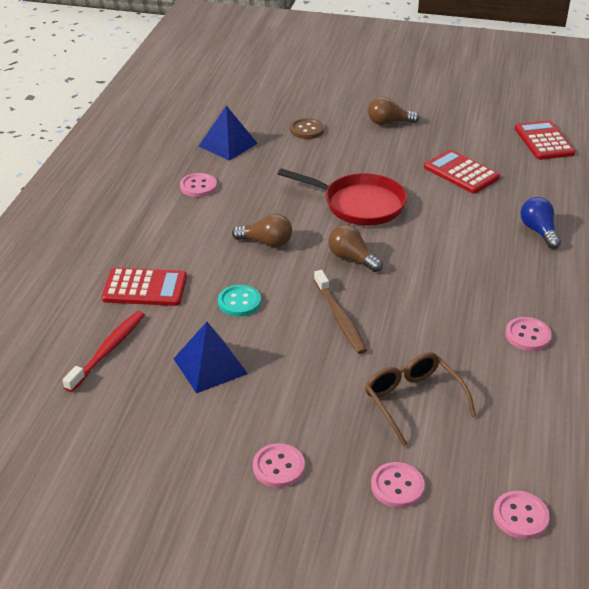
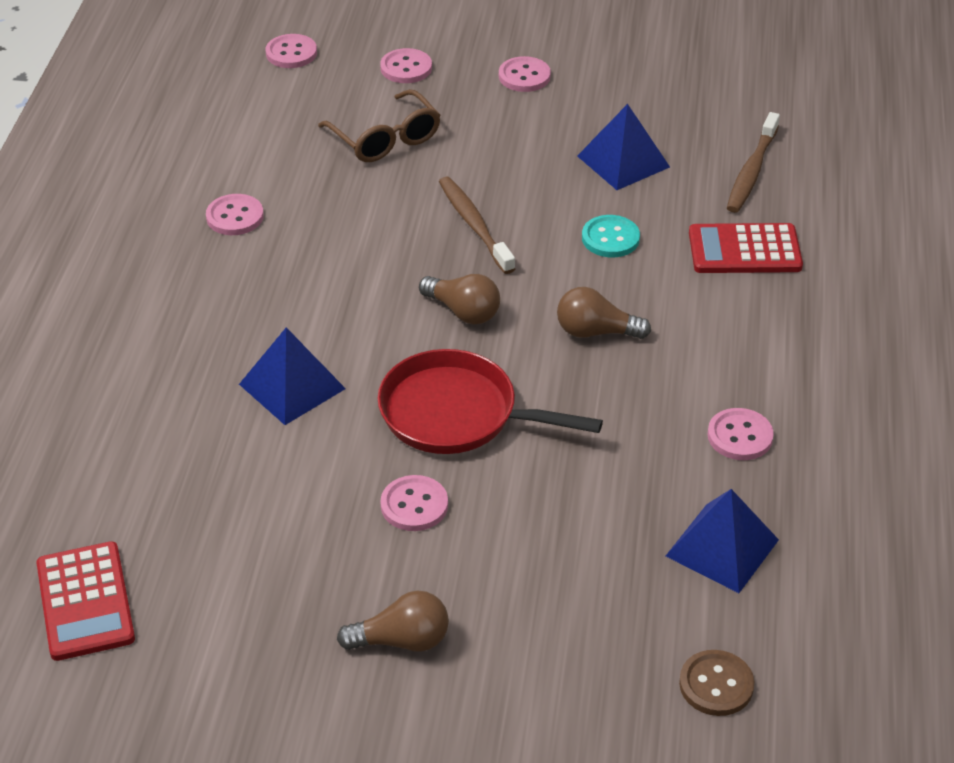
camera: 175 degrees right, 5 degrees up
(108, 350) = (751, 171): red toothbrush -> brown toothbrush
(306, 130) = (573, 603): brown button -> brown button (716, 685)
(383, 167) = (414, 505): none -> pink button
(460, 223) = (292, 386): none -> blue pyramid
(461, 172) = (271, 500): red calculator -> none
(538, 231) = (169, 377): blue light bulb -> none

